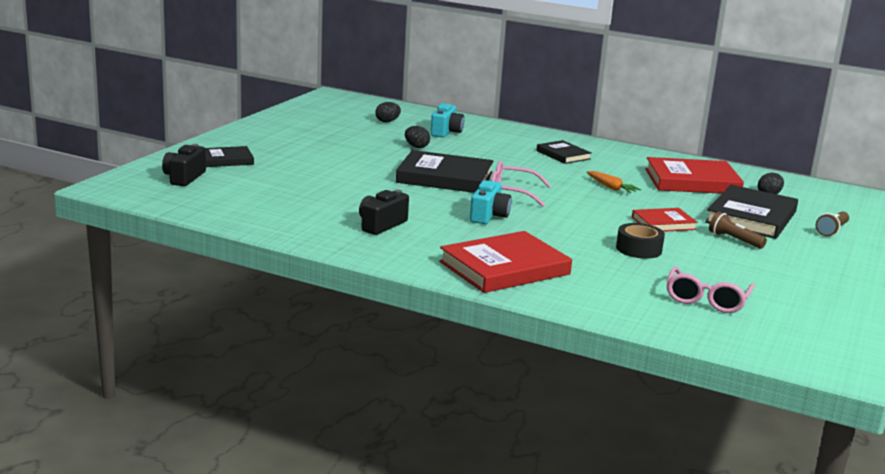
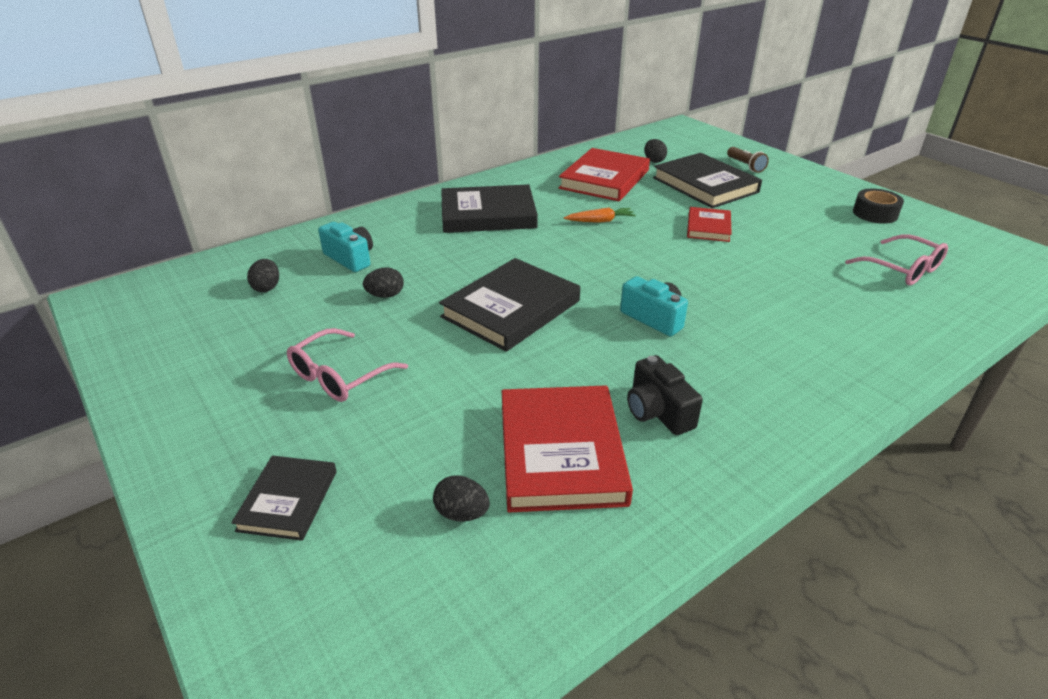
camera: 60 degrees left, 15 degrees up
(184, 178) = (337, 589): black camera -> none
(249, 192) = (462, 513): none -> black egg
(504, 268) = (819, 358): red book -> red book (561, 452)
(511, 193) = (586, 280): pink glasses -> pink glasses (339, 376)
(563, 155) = (488, 214): black book -> black book, size x1.78
(639, 249) = (773, 261): black tape -> black tape (875, 213)
(734, 240) = (759, 210): brown flashlight -> none

